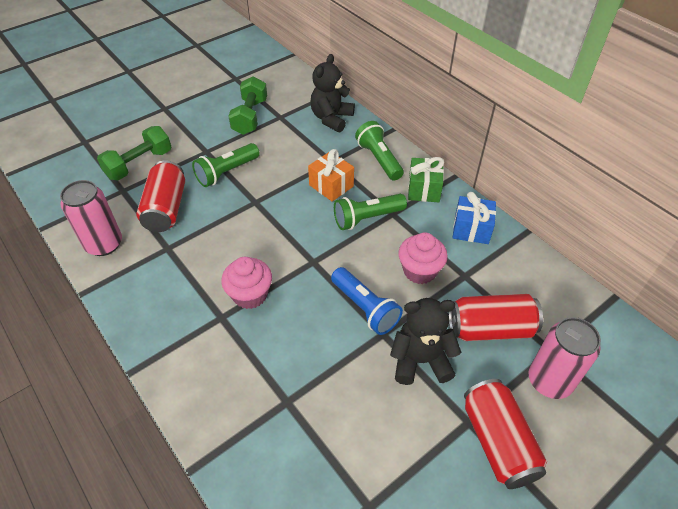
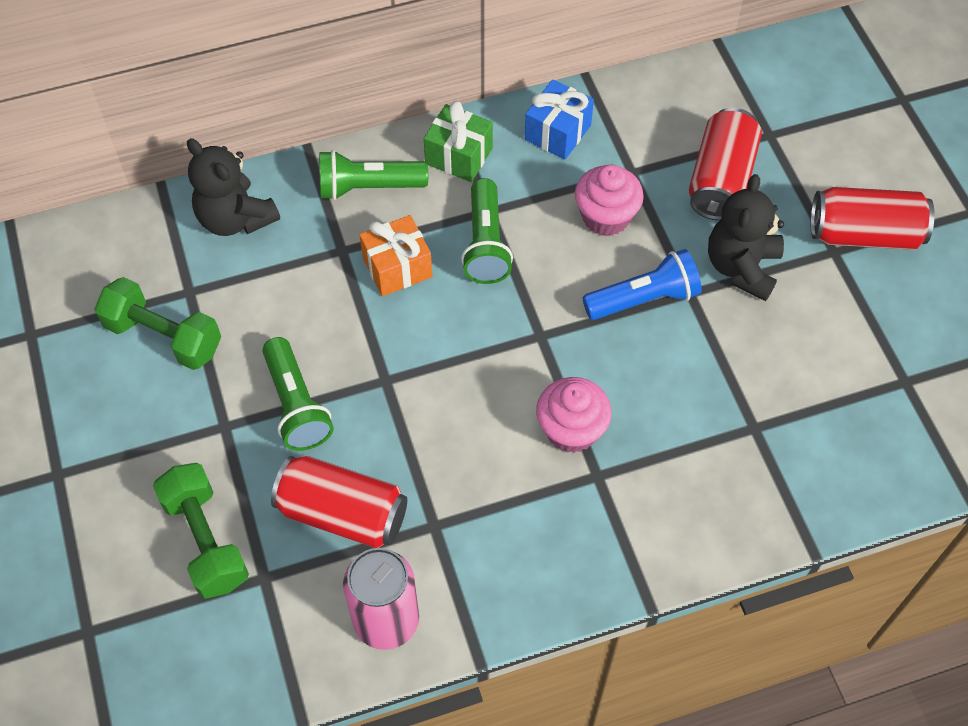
camera: 70 degrees left, 10 degrees up
(549, 381) = (807, 155): pink can -> none

